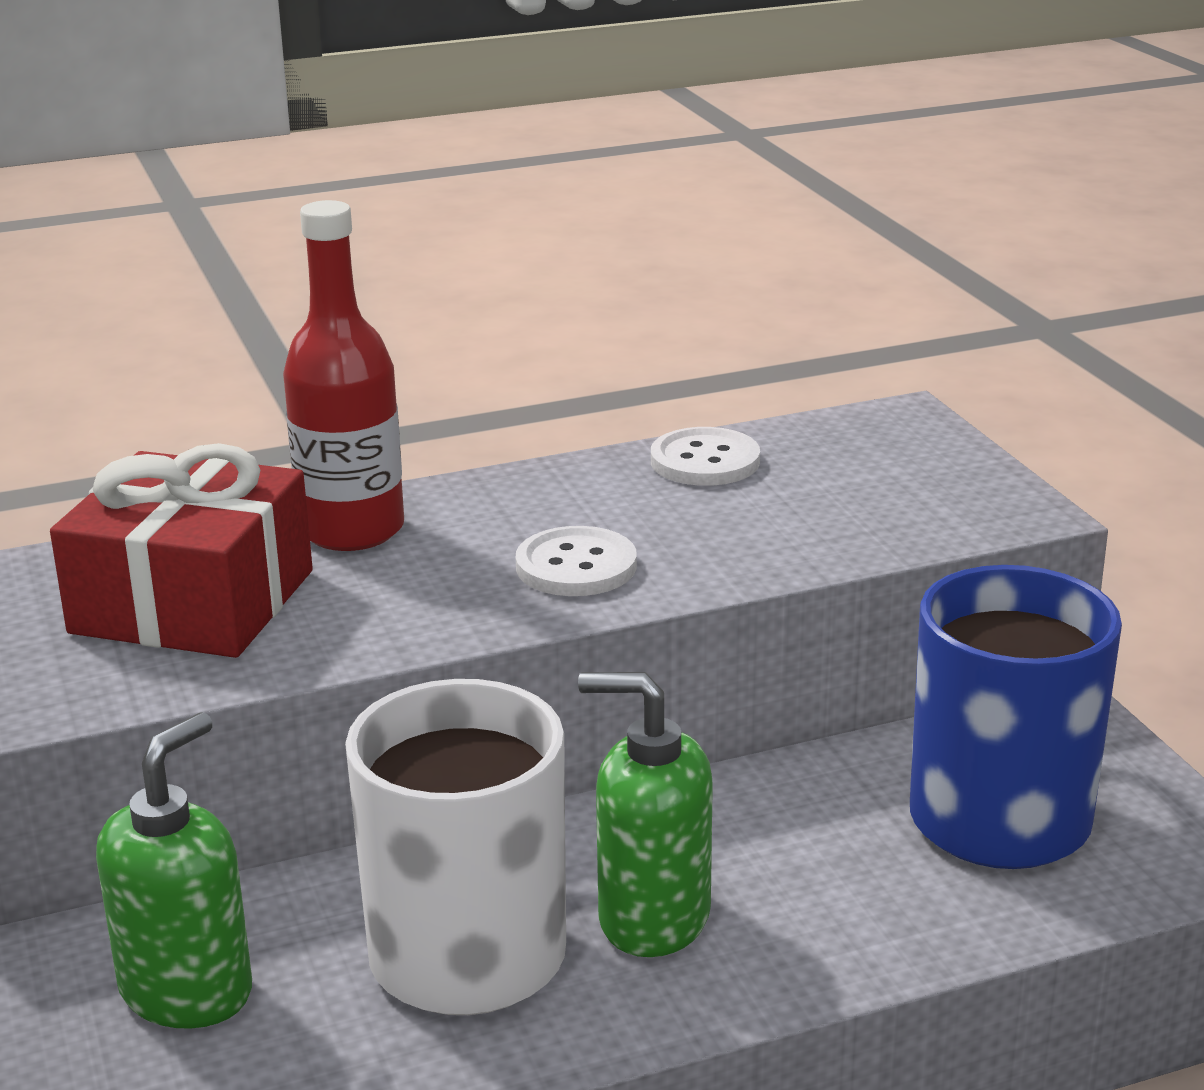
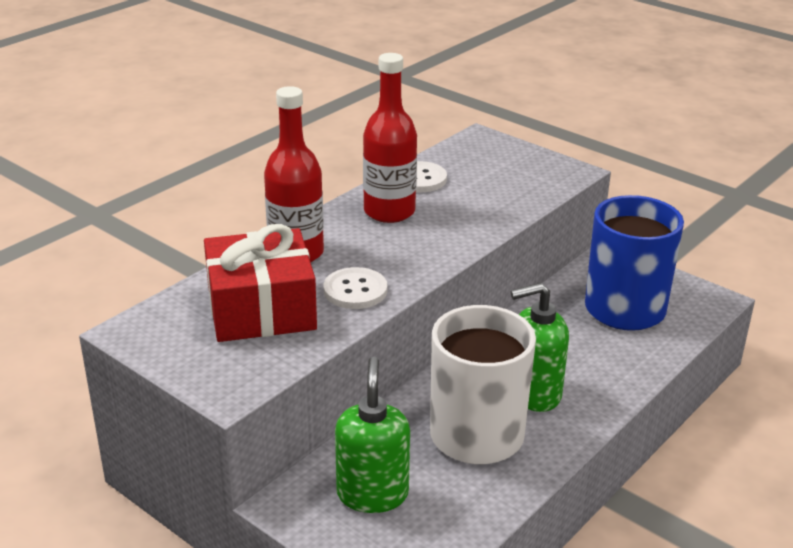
camera: 30 degrees left, 5 degrees up
(576, 566) = (419, 243): white button -> white button (355, 290)
(586, 502) = (389, 211): none -> red bottle

